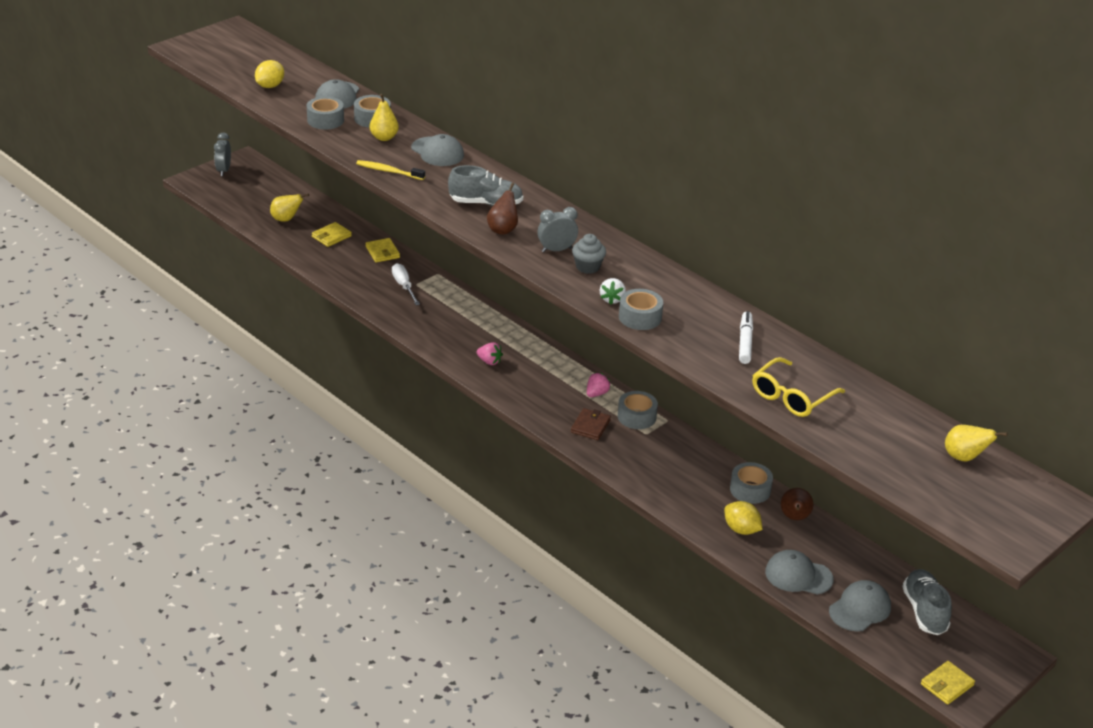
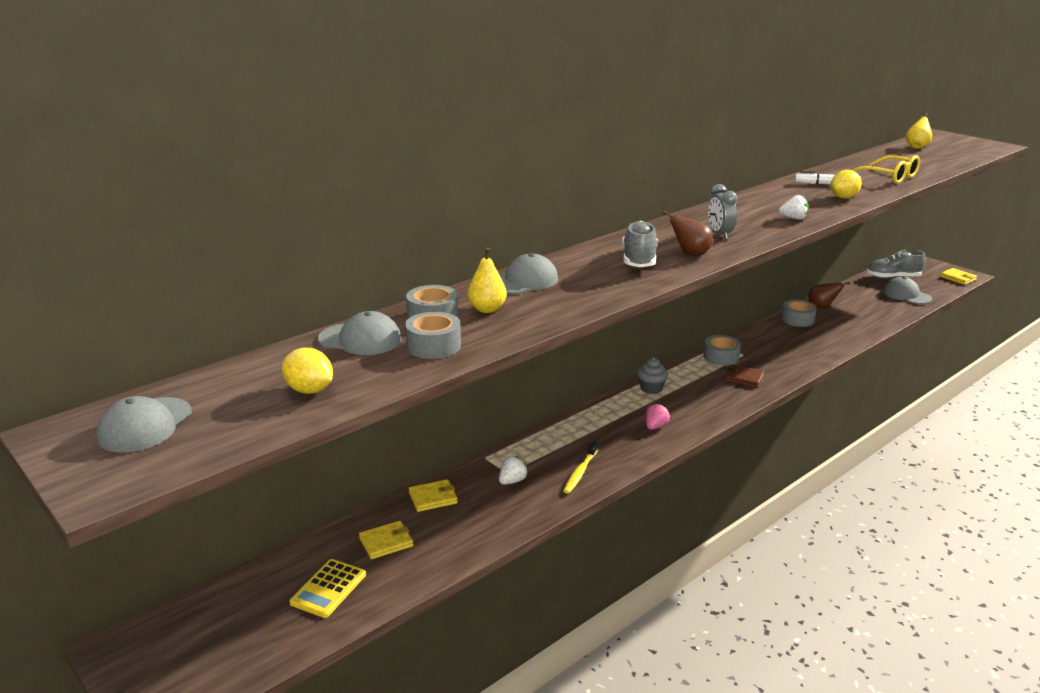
camera: 85 degrees left, 10 degrees down
(224, 170) = (141, 674): grey clock -> none
(286, 219) = (328, 589): yellow pear -> yellow calculator
(331, 236) = (386, 542): yellow wallet -> yellow wallet turned 75 degrees counterclockwise
(388, 171) = (575, 306): yellow toothbrush -> yellow toothbrush (580, 472)
(404, 286) = (512, 481): white screwdriver -> white strawberry
(588, 267) = (744, 224): grey cupcake -> grey cupcake (651, 388)
(596, 393) = (693, 373): pink strawberry -> none
(640, 317) = (815, 211): grey tape -> none
(741, 529) = (848, 325): yellow lemon -> yellow lemon (843, 197)
(798, 575) = (886, 310): grey cap -> grey cap (145, 425)

